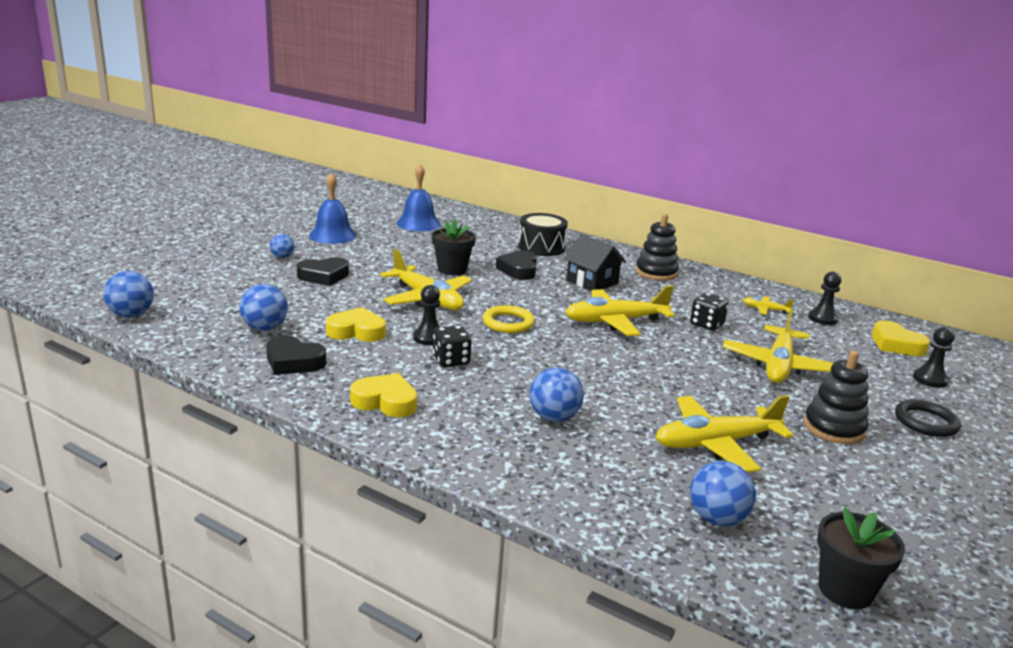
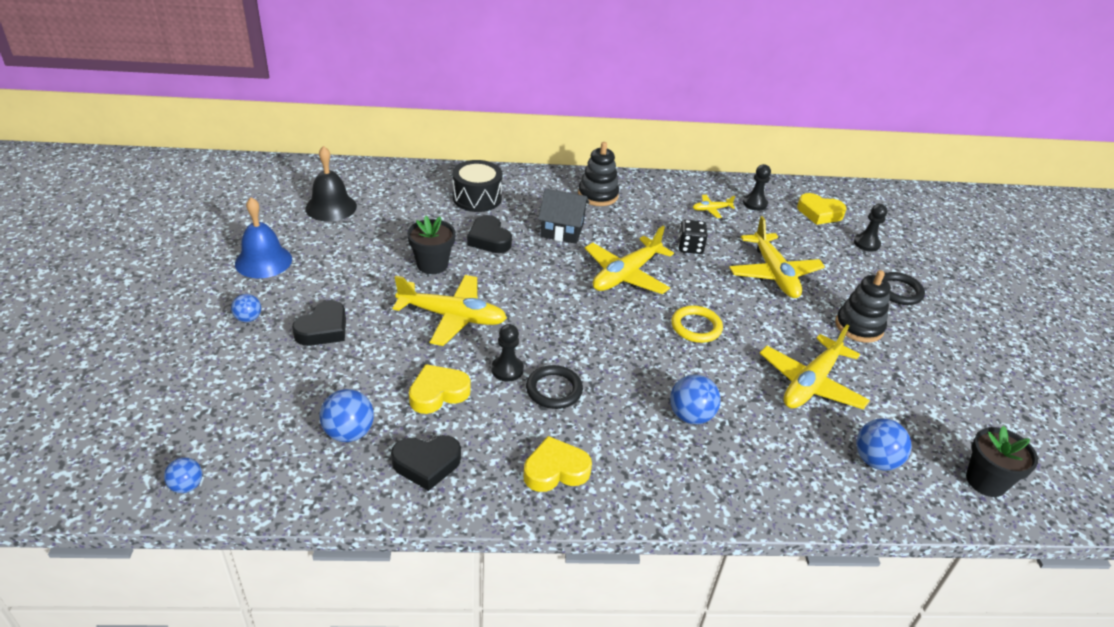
camera: 35 degrees left, 15 degrees up
(131, 315) = (187, 486): blue ball -> blue ball, size x0.62
(418, 223) = (331, 207): blue bell -> black bell
(451, 360) = (554, 390): black dice -> black ring
(508, 323) = (550, 317): yellow ring -> yellow ring (696, 327)

